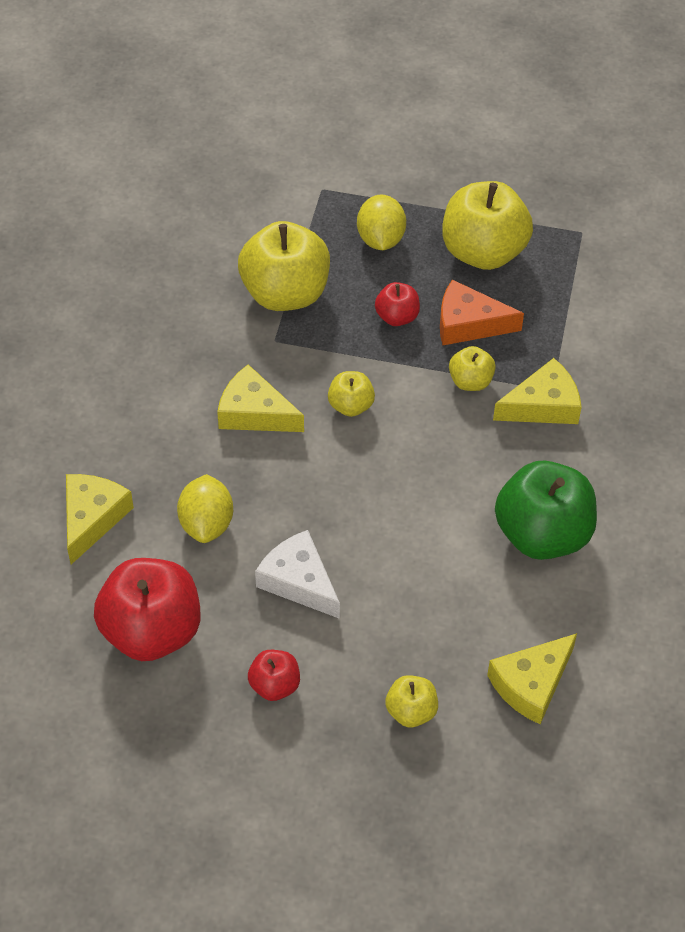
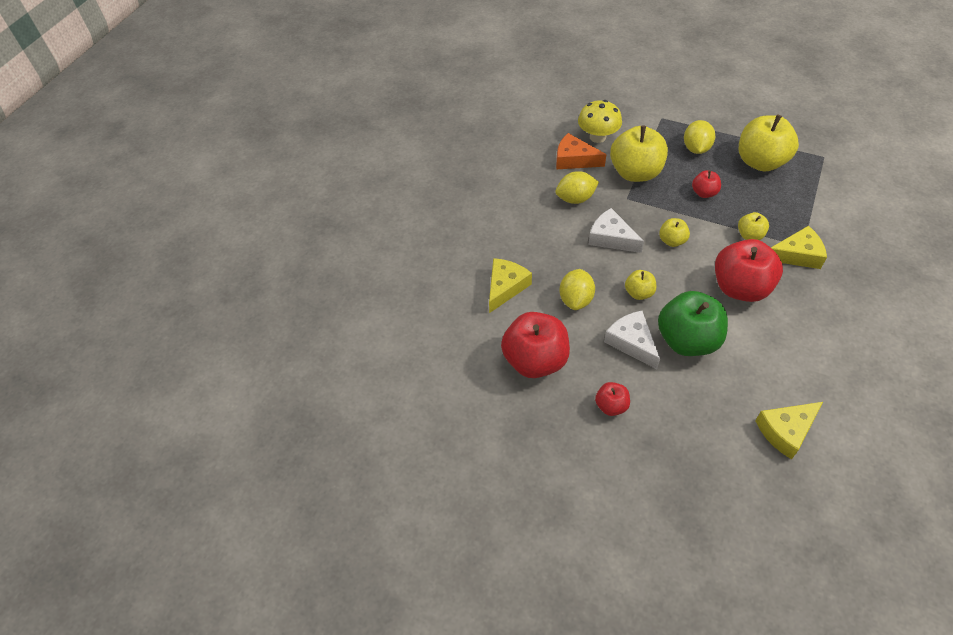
camera: 15 degrees right, 0 degrees up
(191, 351) = (575, 198): none -> yellow lemon
(218, 235) = (597, 137): none -> yellow mushroom
(254, 413) = (611, 238): yellow cheese -> white cheese
(411, 711) = (701, 437): yellow apple -> yellow apple (639, 293)
(459, 470) = (740, 288): none -> red apple
(468, 324) = (749, 201): orange cheese -> orange cheese (574, 159)
(542, 534) = (795, 334): green apple -> green apple (687, 340)

